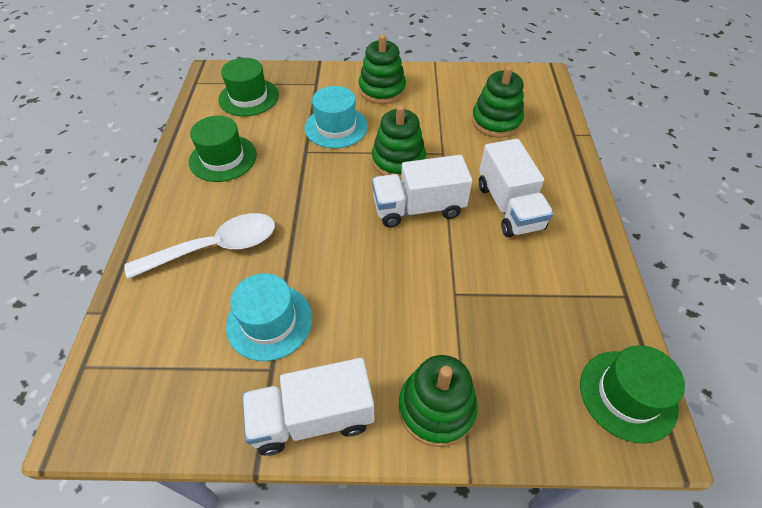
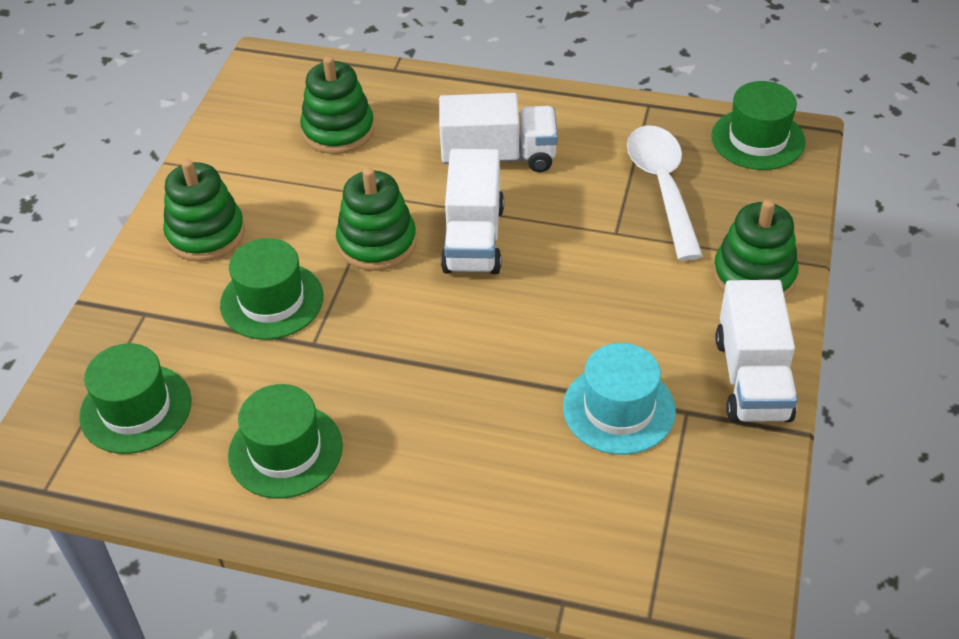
camera: 75 degrees left, 5 degrees down
(215, 248) = (479, 464): white spoon -> white spoon (662, 187)
(336, 127) = (272, 301): turquoise hat -> green hat

